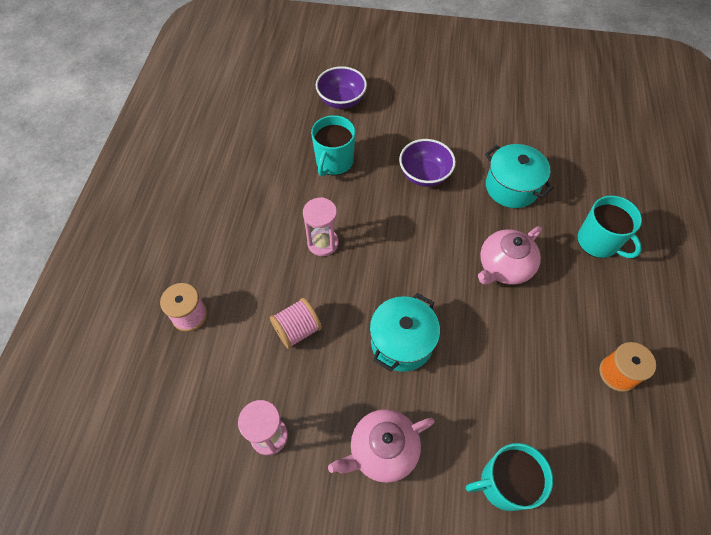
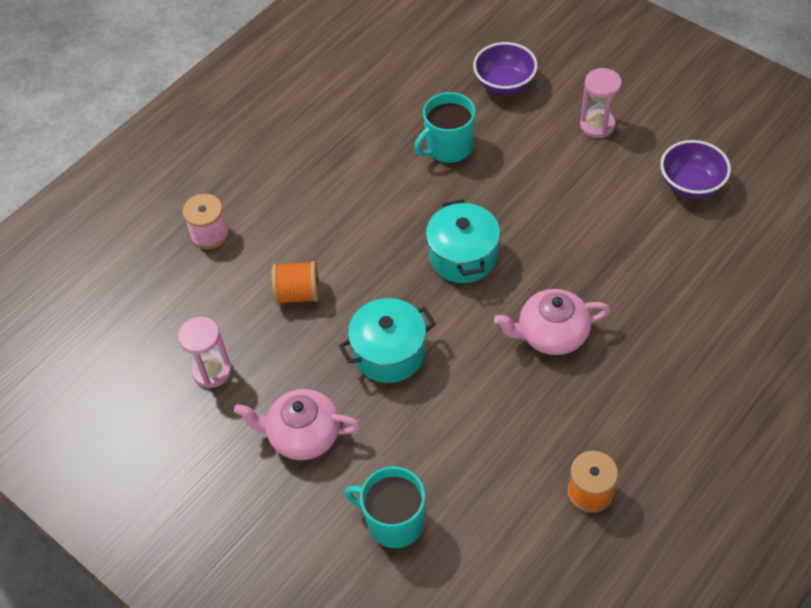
camera: 35 degrees right, 5 degrees down
(297, 330) = (298, 294): pink spool -> orange spool
(323, 243) = (378, 224): pink hourglass -> pink hourglass (597, 125)
(424, 175) = (537, 203): purple bowl -> purple bowl (691, 184)
(511, 187) = (627, 258): turquoise pot -> turquoise pot (463, 256)
(598, 242) = (681, 359): turquoise mug -> none

